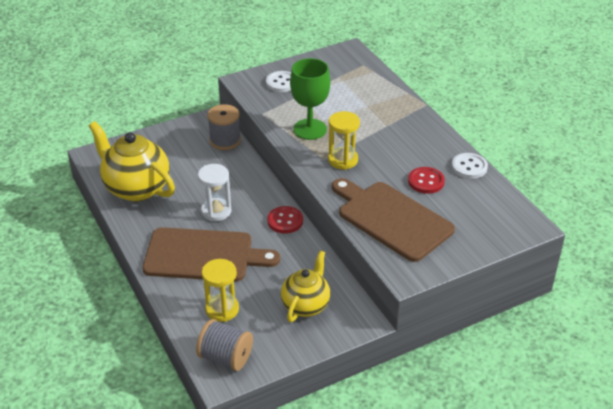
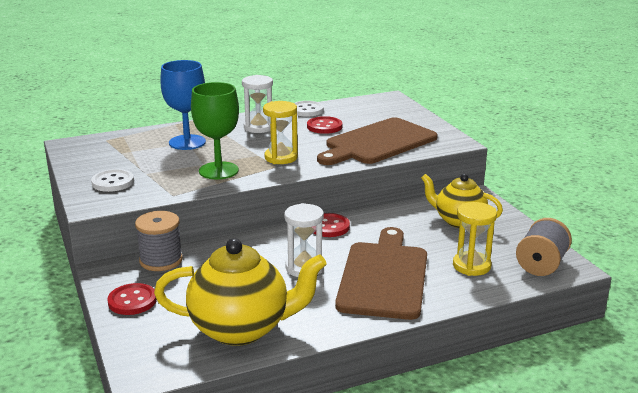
camera: 85 degrees left, 15 degrees down
(136, 188) = (241, 329): yellow teapot -> yellow teapot turned 135 degrees counterclockwise
(171, 137) = (132, 301): none -> red button
(366, 105) = (187, 142): none -> blue goblet
(412, 141) = (259, 127): none -> white hourglass

